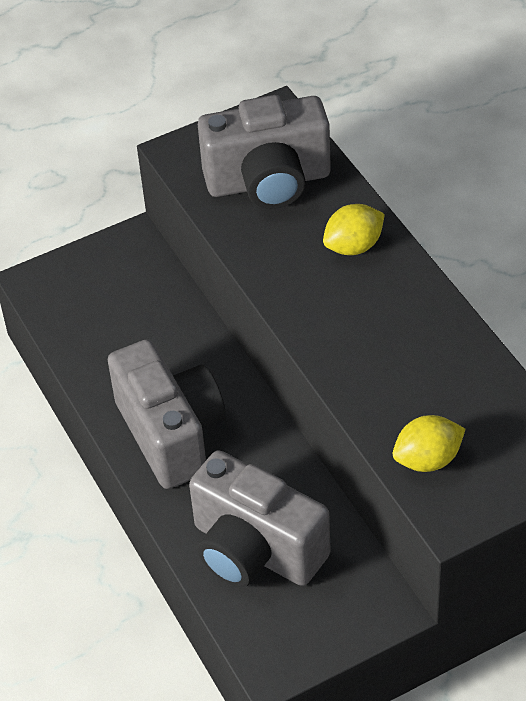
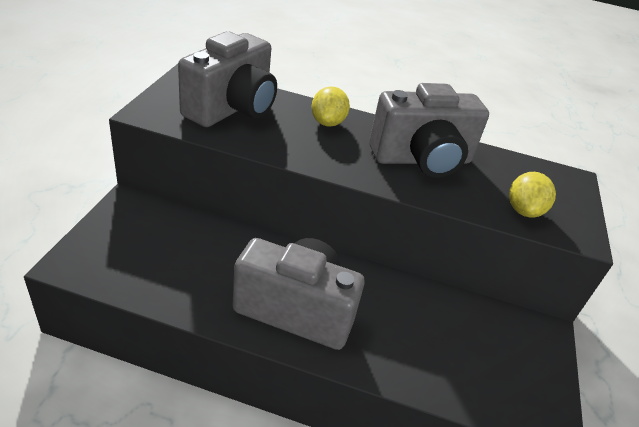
camera: 55 degrees left, 10 degrees down
(255, 550) = (440, 350): grey camera -> grey camera (422, 160)

